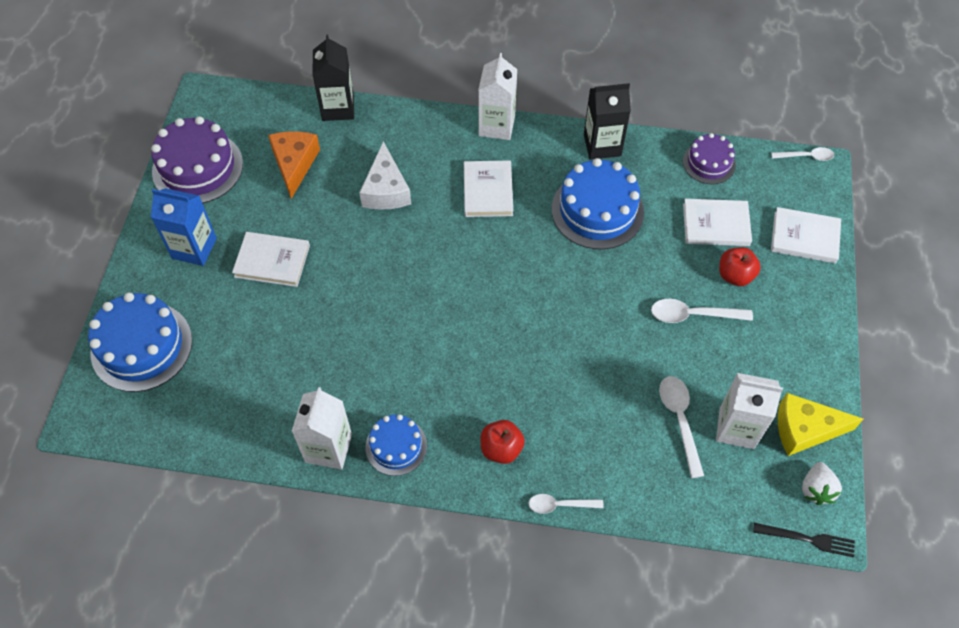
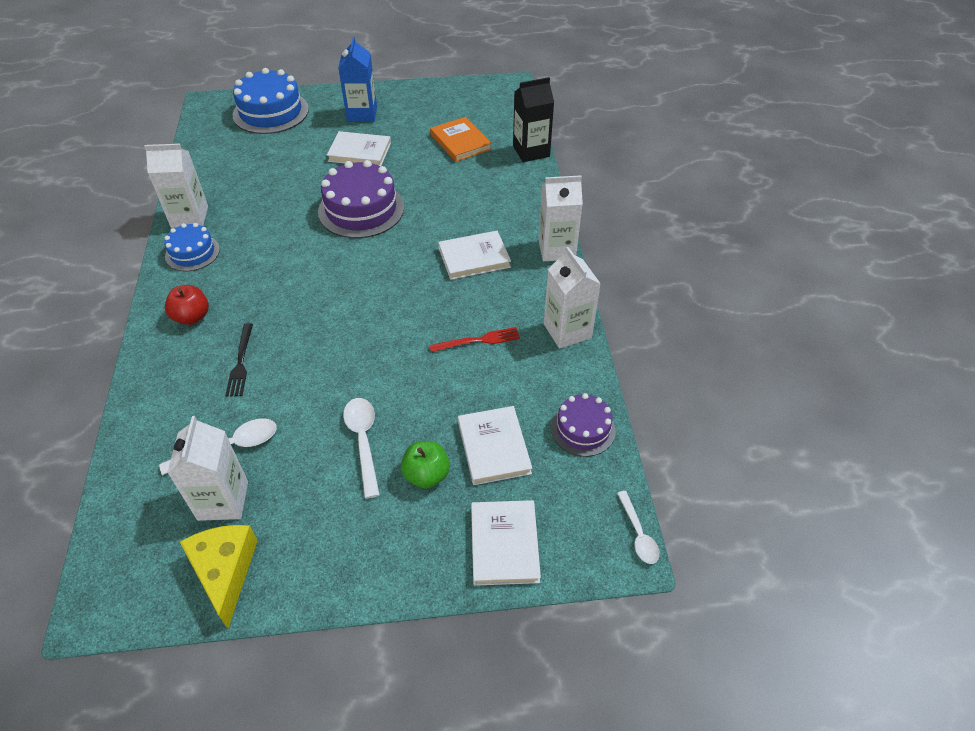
camera: 75 degrees right, 10 degrees down
(197, 167) = (438, 98): purple cake -> purple cake (361, 209)
(272, 261) = (359, 152): white book -> white book turned 75 degrees counterclockwise
(294, 164) = (460, 142): orange cheese -> orange book
(386, 190) = (452, 195): white cheese -> none
(559, 505) = (134, 366): white spoon -> none
(597, 210) = (478, 340): blue cake -> red fork
(602, 145) = (567, 331): black carton -> white carton
(735, 275) = (426, 475): red apple -> green apple
(808, 539) = (84, 588): black fork -> black fork (240, 362)
(816, 489) = (146, 591): white strawberry -> none

